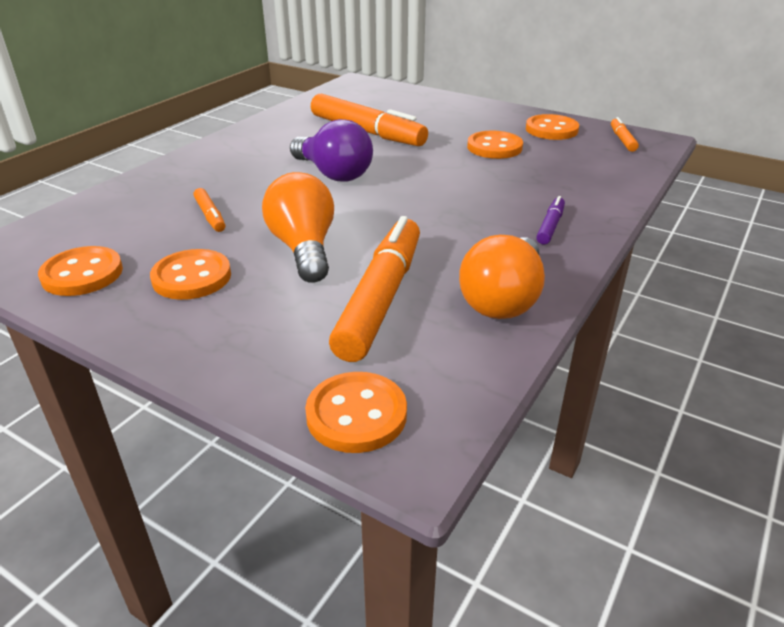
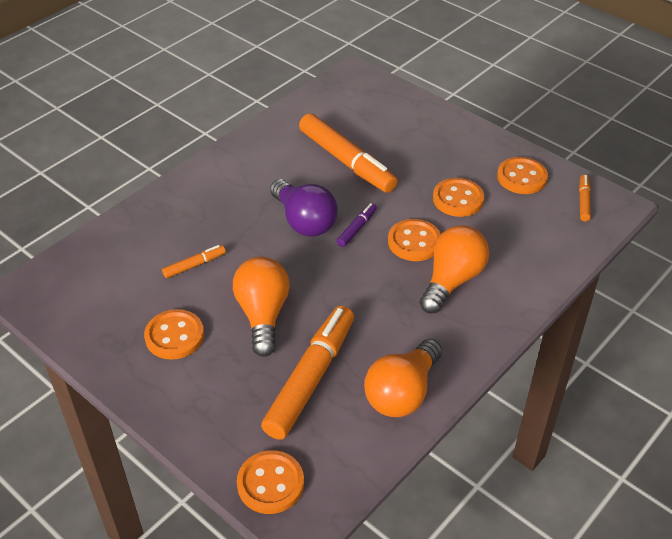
camera: 10 degrees right, 10 degrees up
(82, 274) = (95, 321): orange button -> orange button (414, 242)
(210, 216) = (194, 265): orange marker -> orange marker turned 105 degrees counterclockwise
(517, 203) = (452, 280): none -> orange light bulb
(550, 226) = (469, 314): purple marker -> purple marker (357, 228)

